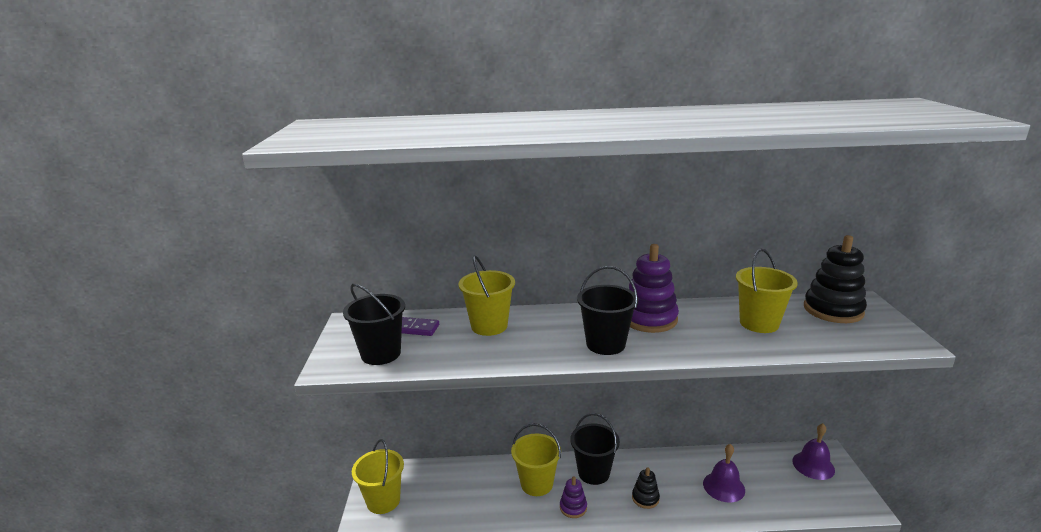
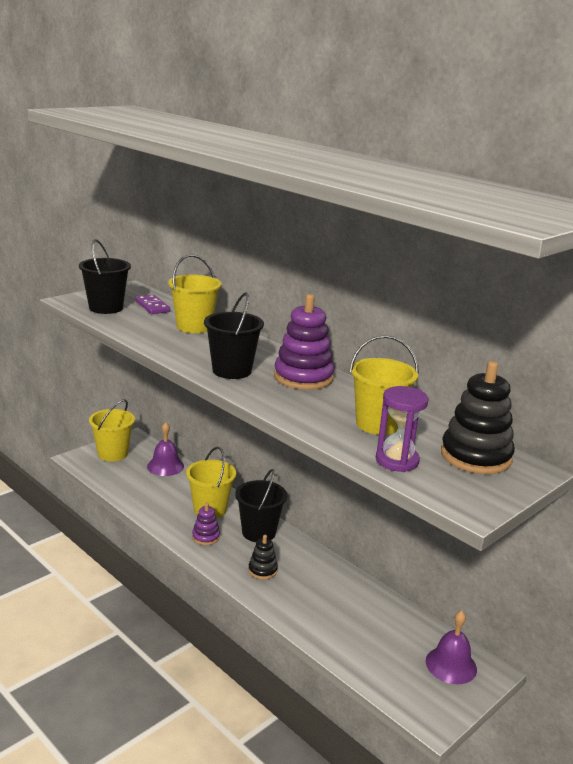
camera: 45 degrees right, 0 degrees up
(723, 486) = (336, 611): purple bell -> purple bell (165, 466)
(826, 340) = (397, 461): none -> purple hourglass

